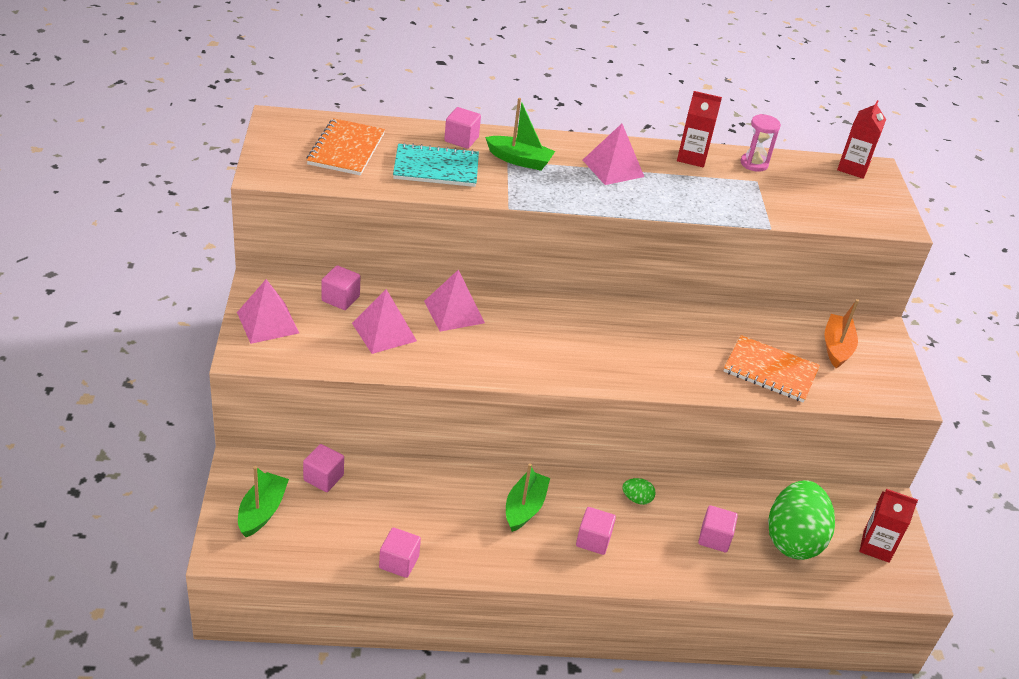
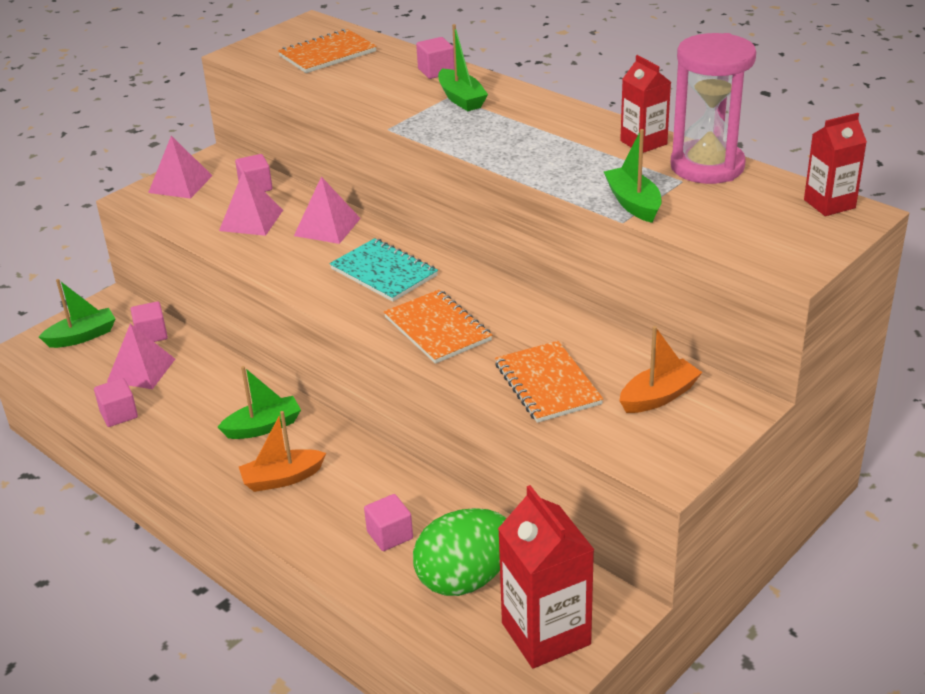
camera: 50 degrees right, 5 degrees down
(436, 168) = (377, 85): turquoise notebook -> turquoise notebook (384, 272)
(593, 540) = (282, 478): pink cube -> orange boat
(613, 168) = (541, 128): pink pyramid -> pink pyramid (141, 370)
(637, 499) = (366, 469): green egg -> none
(652, 363) = (437, 329): none -> orange notebook
(754, 163) = (707, 166): pink hourglass -> pink hourglass, size x2.04
(756, 211) = (633, 203): none -> green boat
(876, 546) = (546, 634): red carton -> red carton, size x1.66

